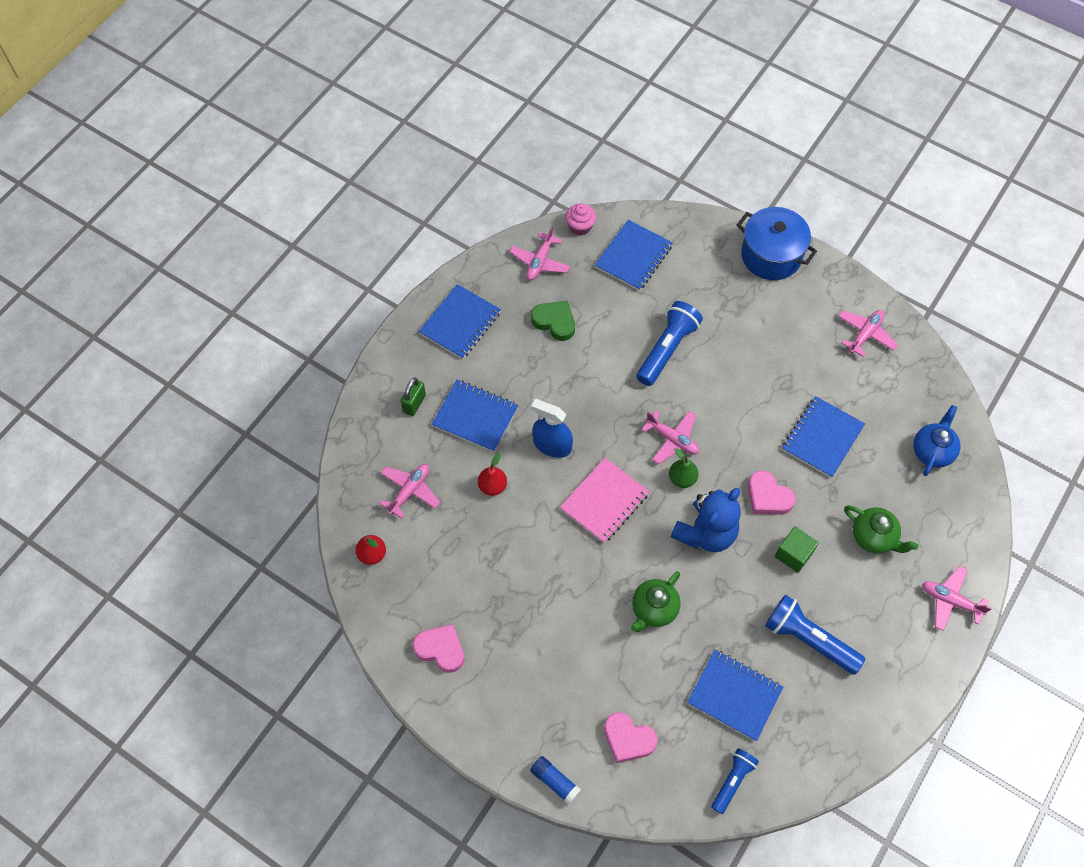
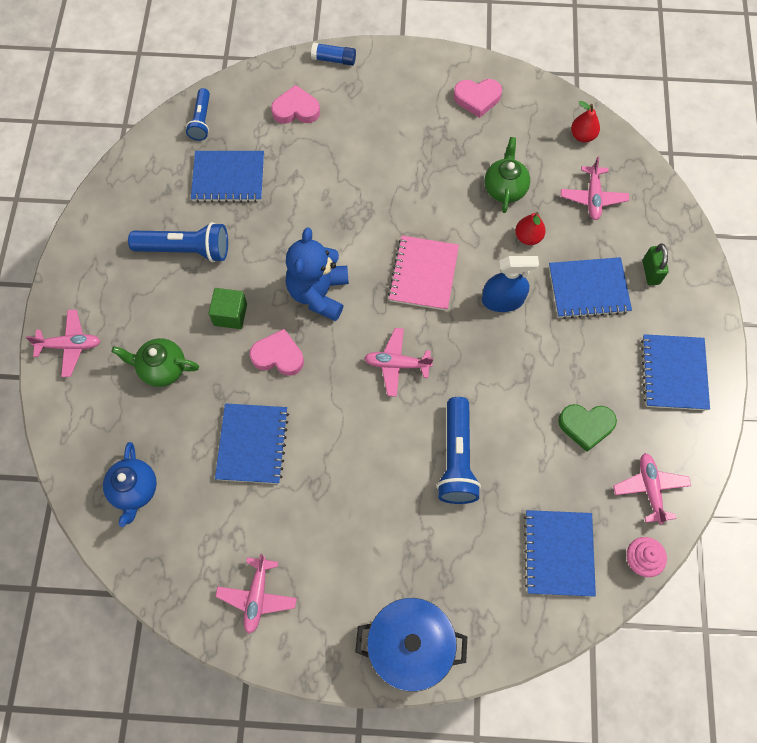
camera: 150 degrees right, 5 degrees up
(653, 609) = (328, 208): green teapot -> green teapot (505, 188)
(682, 478) = (366, 331): green pear -> none

